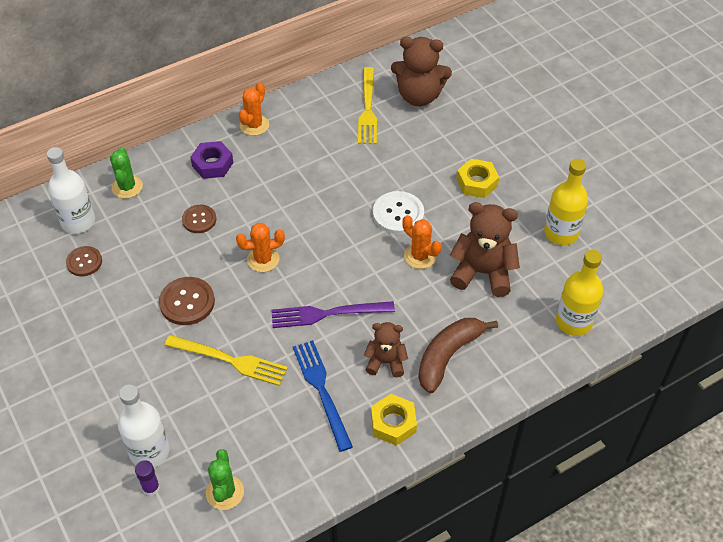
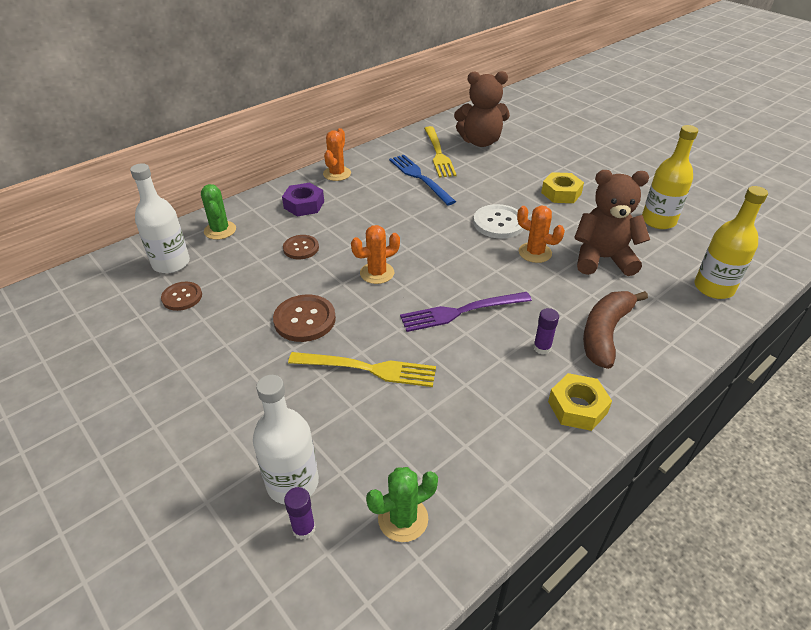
camera: 10 degrees left, 10 degrees down
(225, 492) = (403, 519): green cactus -> green cactus turned 75 degrees clockwise
(321, 389) = (481, 384): blue fork -> blue fork (419, 177)
(386, 362) = (542, 348): brown teddy bear -> purple glue stick

